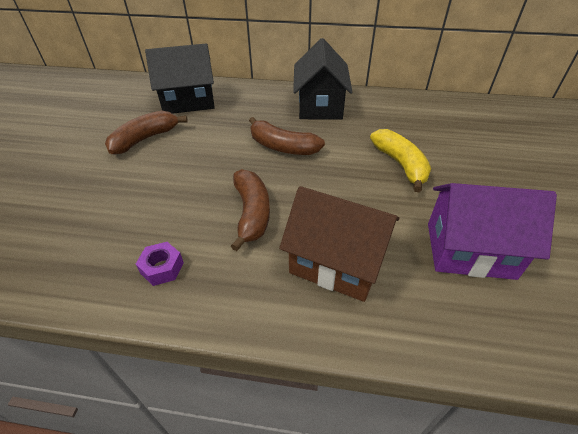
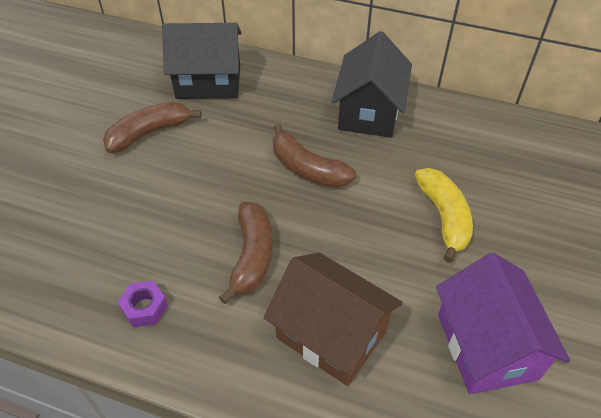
camera: 10 degrees right, 5 degrees up
(469, 250) = (486, 346): purple house -> purple house turned 60 degrees clockwise

